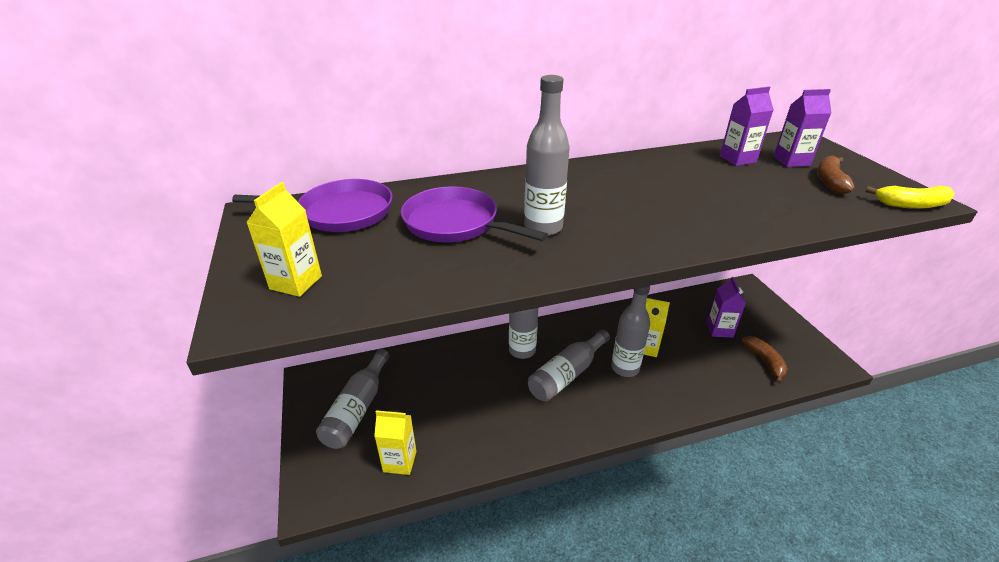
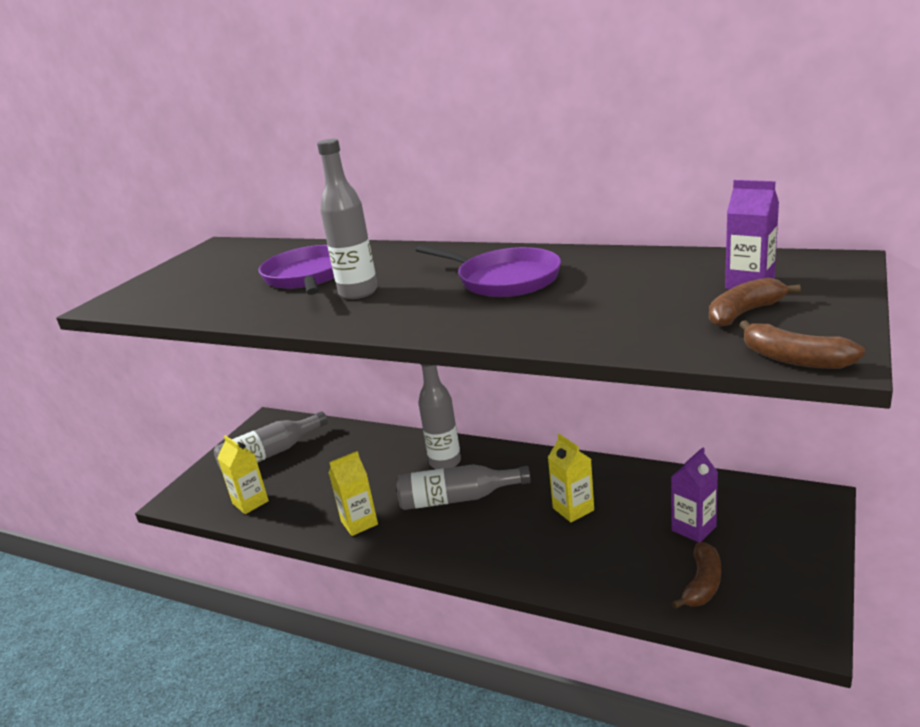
camera: 45 degrees right, 10 degrees down
(296, 282) = (160, 291): yellow carton -> yellow carton (359, 523)
(340, 212) = (257, 254): purple pan -> purple pan (504, 279)
(625, 368) = (521, 517): grey bottle -> none
(737, 159) = (681, 270): purple carton -> none
(911, 205) = (794, 359): yellow banana -> brown banana

